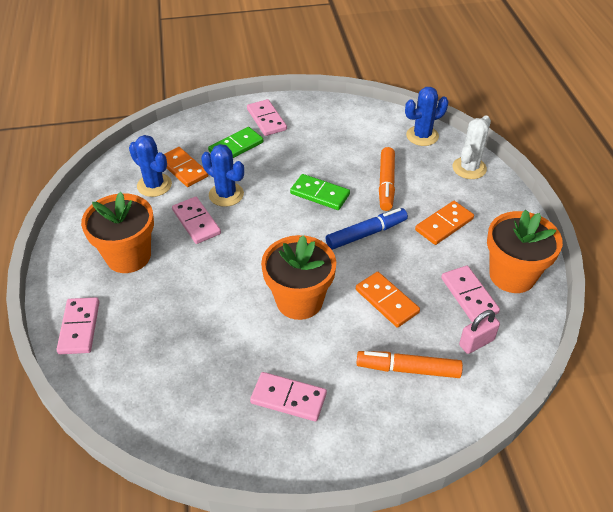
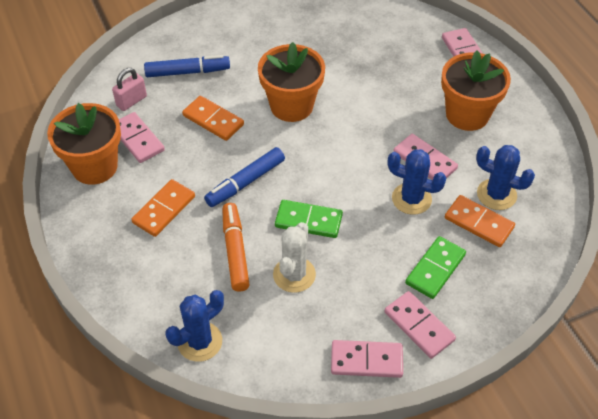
camera: 165 degrees right, 5 degrees up
(288, 398) = (275, 38): pink domino -> pink domino (366, 361)
(408, 369) = (187, 72): orange marker -> blue marker
(469, 168) = (135, 297): white cactus -> white cactus (294, 275)

